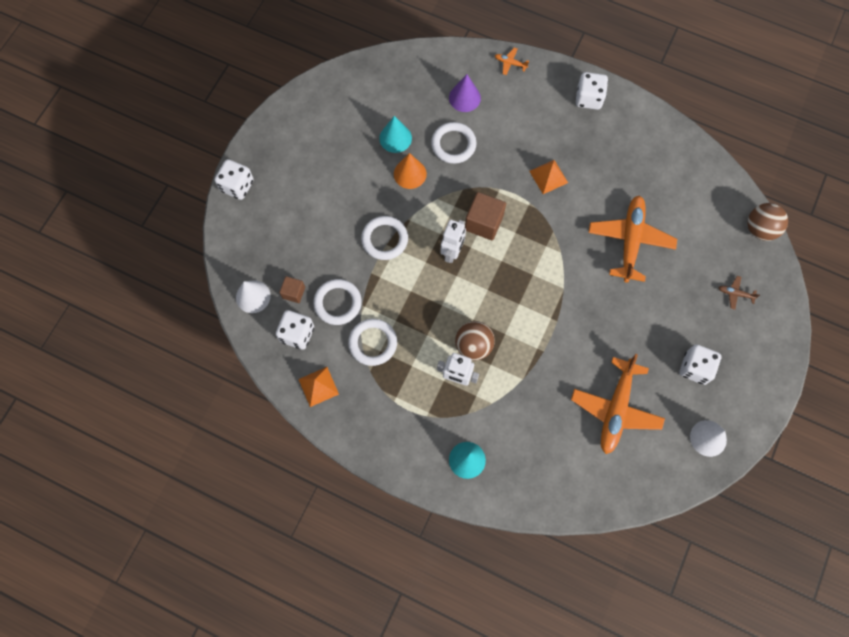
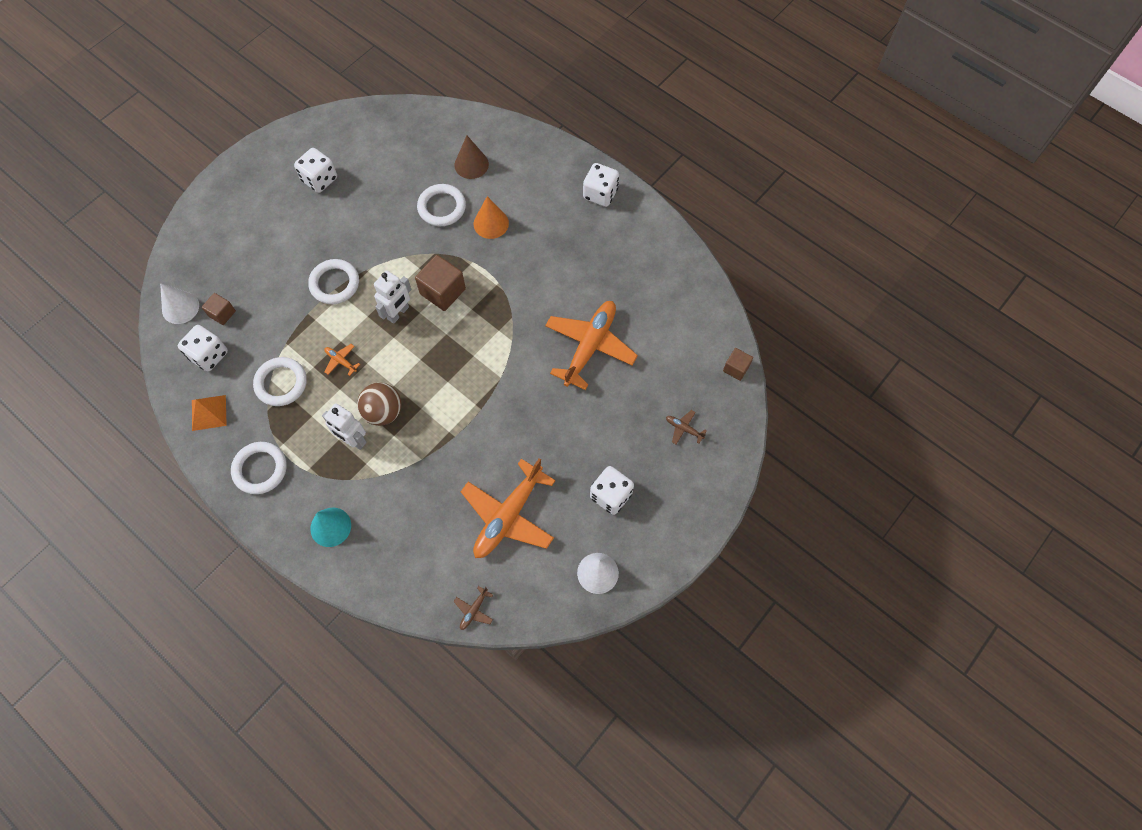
camera: 15 degrees right, 5 degrees down
(237, 186) = (209, 197): white dice -> white dice (319, 179)
(337, 303) = (262, 335): white ring -> white ring (260, 469)
(395, 138) = (385, 187): turquoise cone -> none
(410, 174) = (386, 225): orange cone -> orange cone (491, 223)
(464, 98) = (471, 164): purple cone -> brown cone
(510, 63) = (531, 141): orange plane -> orange plane (341, 361)
(548, 176) = (528, 262): orange pyramid -> none
(617, 498) = (474, 610): none -> brown plane
(760, 229) = (736, 368): brown ball -> brown cube

